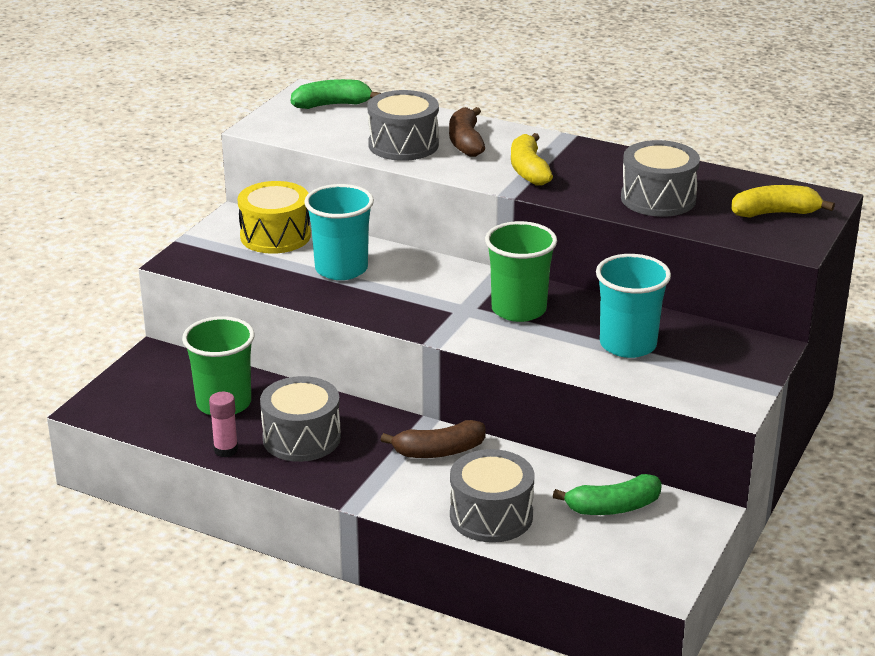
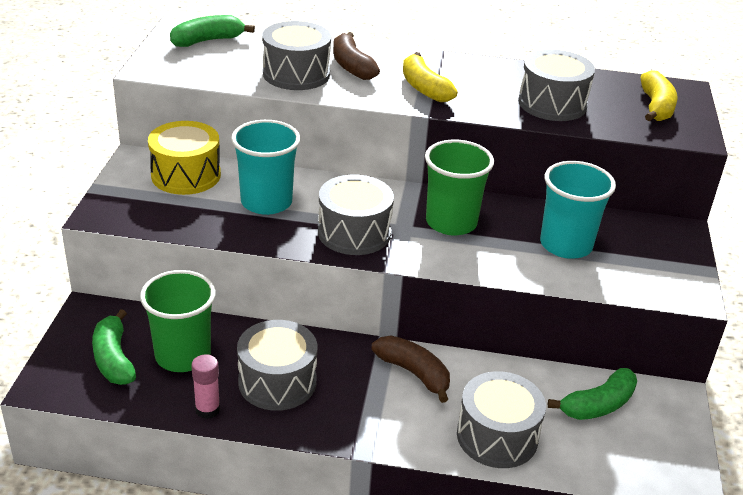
camera: 20 degrees left, 5 degrees up
(159, 397) = (114, 359): none -> green banana
(413, 306) = (354, 232): none -> grey drum
(439, 451) = (413, 373): brown banana -> brown banana turned 105 degrees counterclockwise
(775, 213) = (656, 107): yellow banana -> yellow banana turned 120 degrees clockwise

